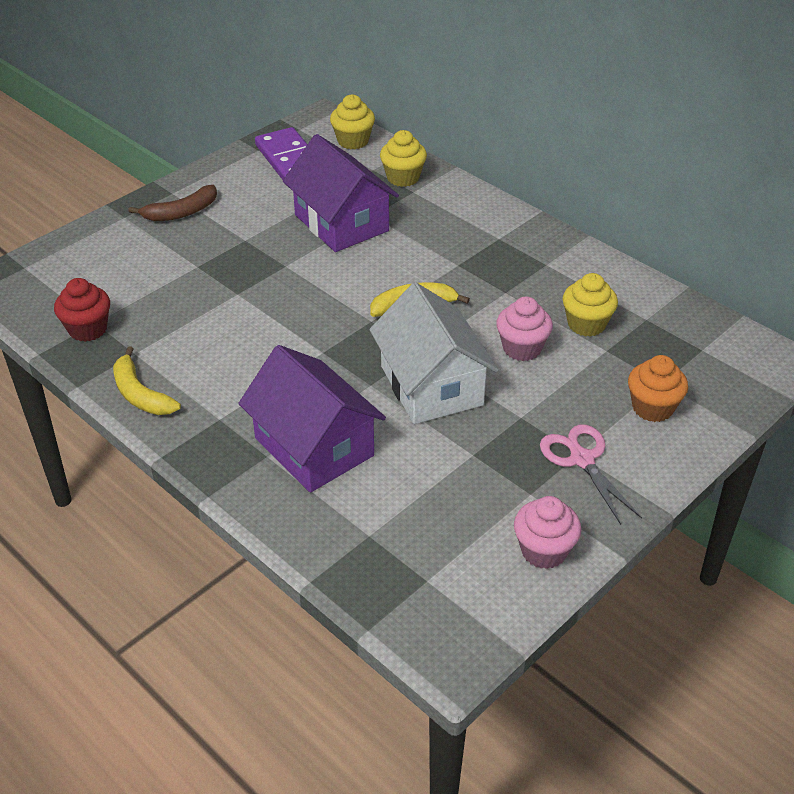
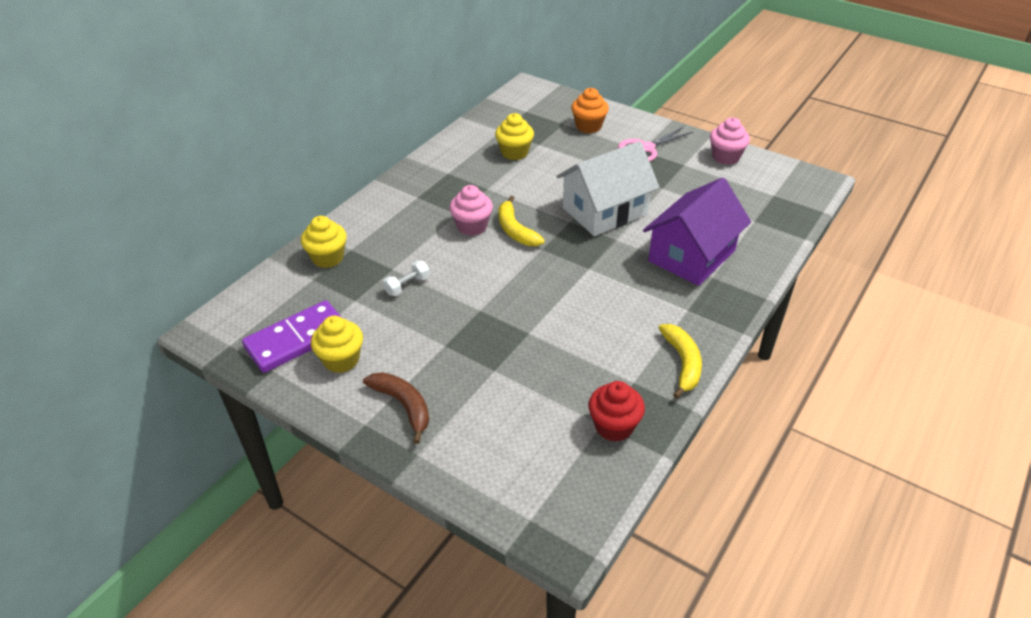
camera: 100 degrees left, 0 degrees up
(140, 394) = (682, 363): yellow banana -> yellow banana turned 45 degrees counterclockwise
(341, 223) = (407, 285): purple house -> white dumbbell
(353, 141) = (258, 300): yellow cupcake -> yellow cupcake (341, 360)
(522, 348) = (550, 176): pink cupcake -> pink cupcake (472, 226)

